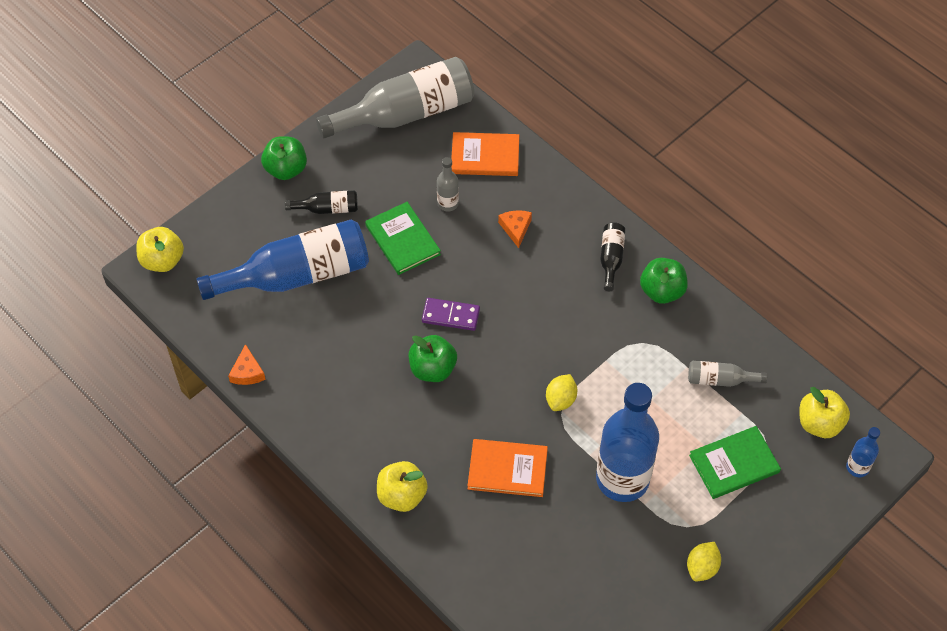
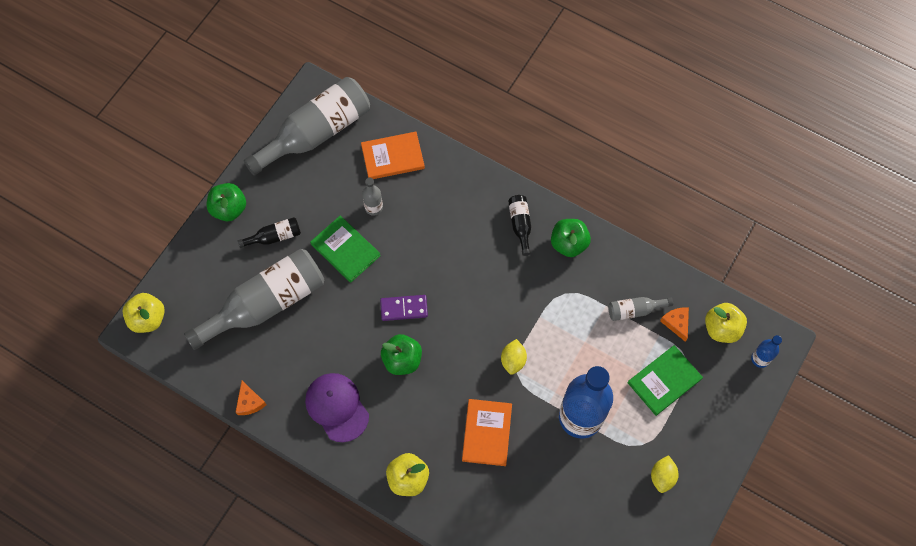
camera: 15 degrees left, 10 degrees up
(297, 275) = (266, 304): blue bottle -> grey bottle
(343, 401) = (337, 407): none -> purple cap
(507, 469) = (487, 433): orange book -> orange book turned 75 degrees counterclockwise
(515, 228) = (436, 217): orange cheese -> orange cheese (676, 323)

